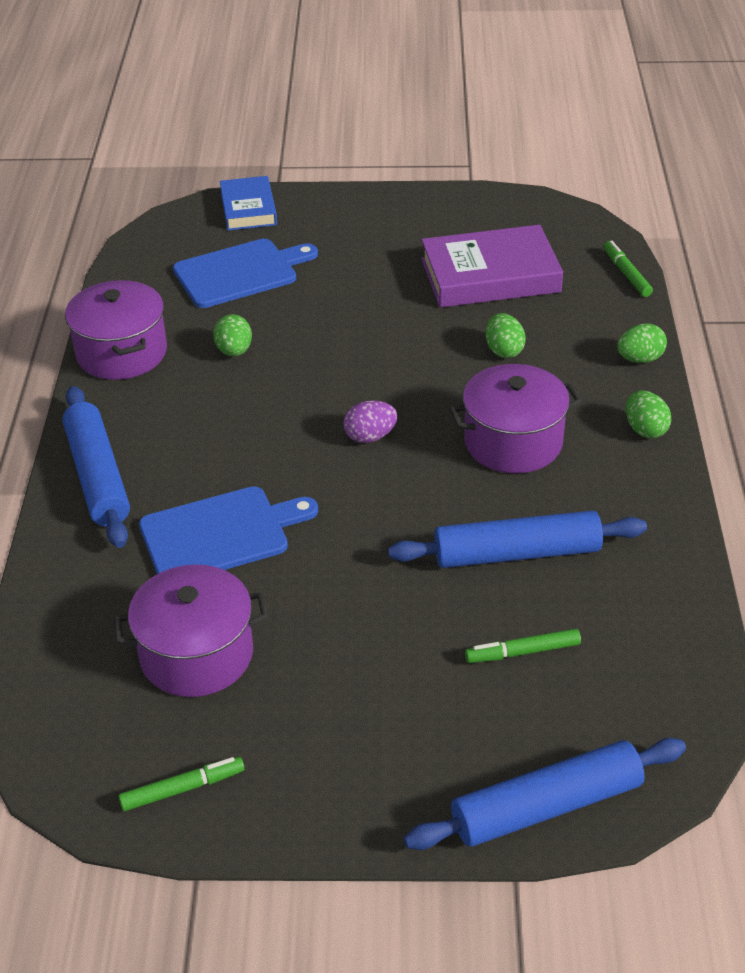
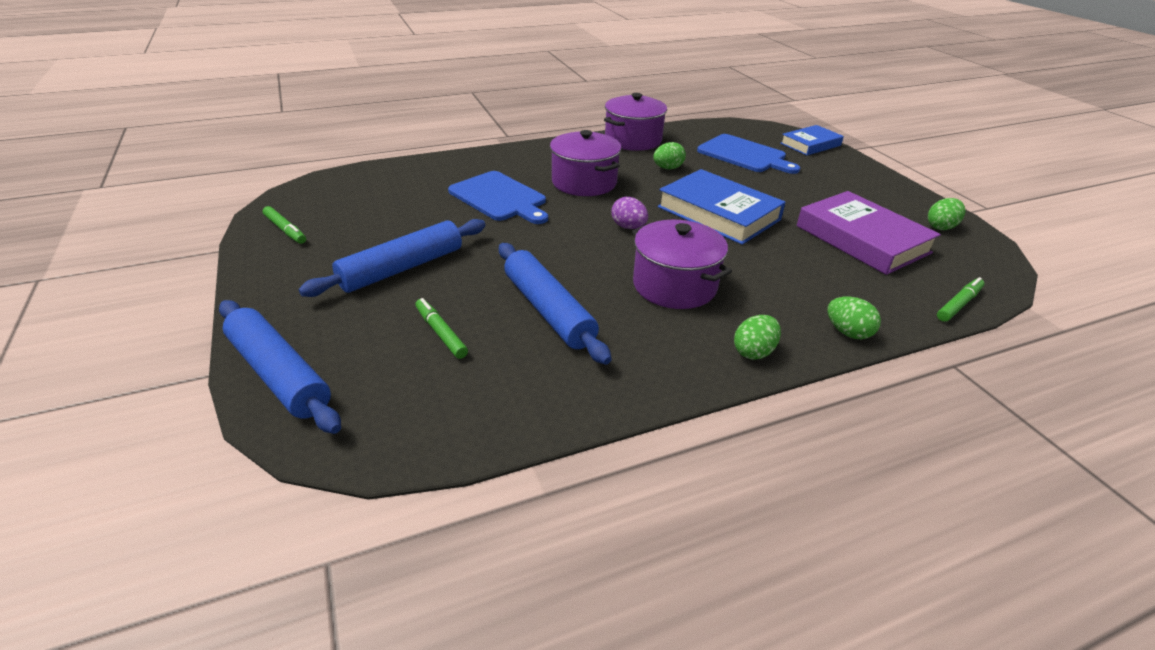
camera: 65 degrees right, 5 degrees down
(97, 476) = (525, 156): blue rolling pin -> blue rolling pin (402, 268)
(196, 654) = (394, 212): purple pot -> purple pot (584, 182)
(378, 353) = (718, 213): none -> blue book
(503, 350) = (778, 261): green egg -> green egg (941, 227)

